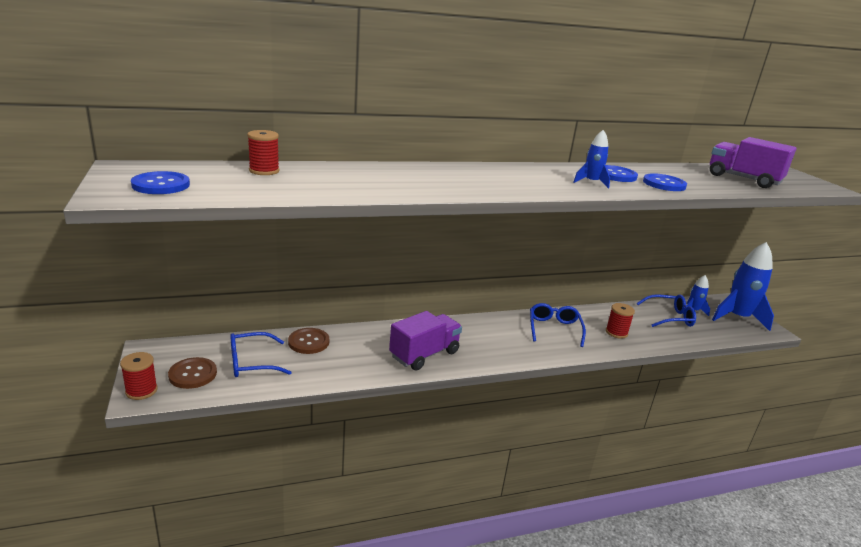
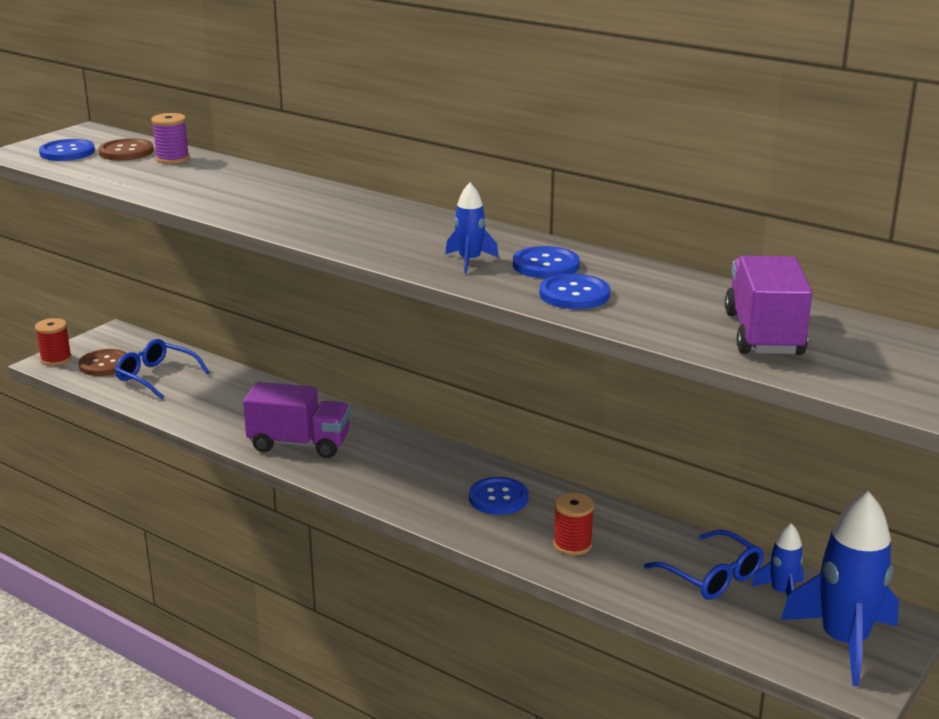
camera: 55 degrees right, 0 degrees up
(264, 171) = (172, 159): red spool -> purple spool
(308, 342) = (229, 383): brown button -> brown button (126, 152)
(554, 329) = (498, 498): blue glasses -> blue button

